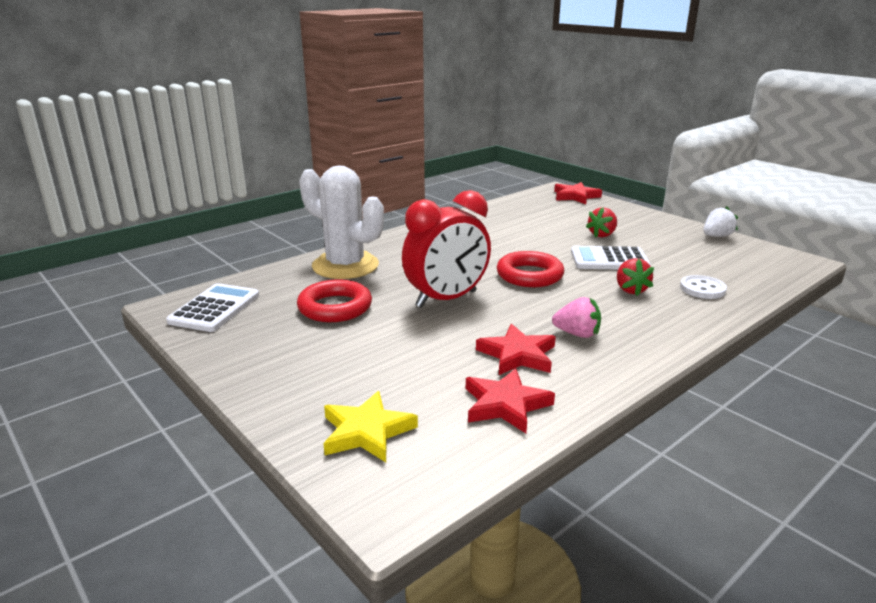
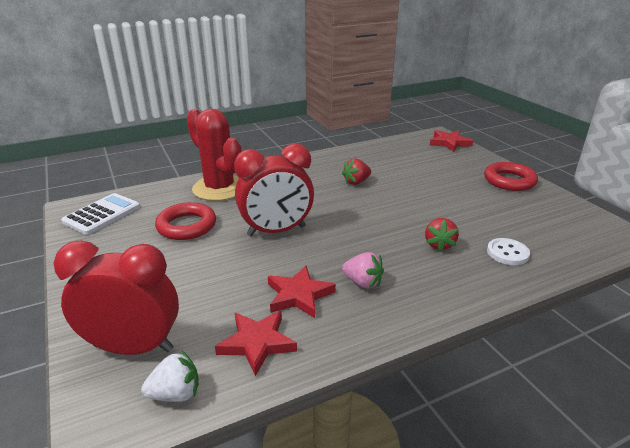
camera: 15 degrees right, 5 degrees up
(345, 266) = (219, 188): white cactus -> red cactus
(366, 432) = (133, 347): yellow star -> red clock
(529, 275) = (359, 217): red ring -> red ring (509, 181)
(602, 235) = (449, 184): red strawberry -> red strawberry (356, 182)
(609, 260) = (439, 210): white calculator -> none
(716, 236) = (556, 199): white strawberry -> white strawberry (175, 394)

